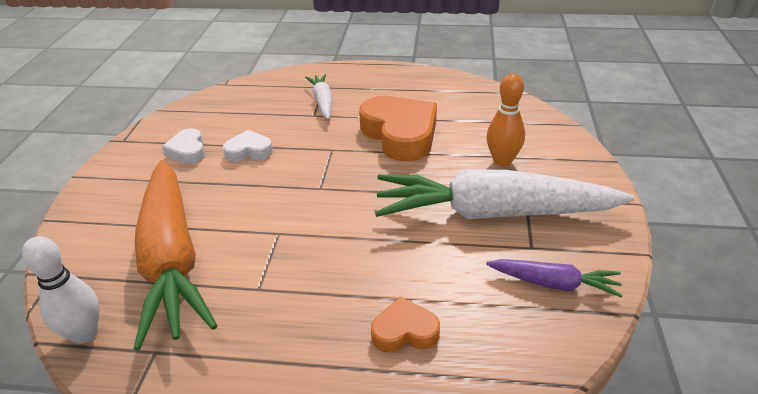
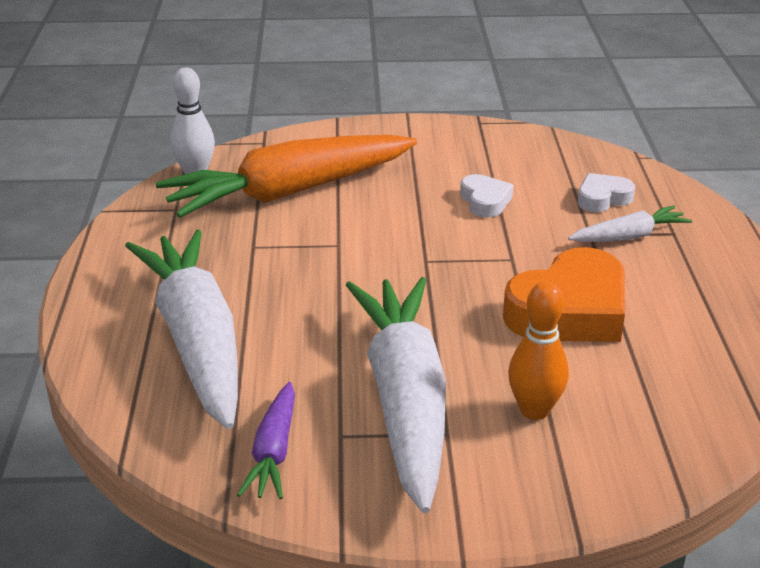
camera: 80 degrees right, 5 degrees down
(188, 151) = (472, 163): white heart -> white heart (602, 198)
(404, 331) = (196, 340): orange heart -> white carrot

